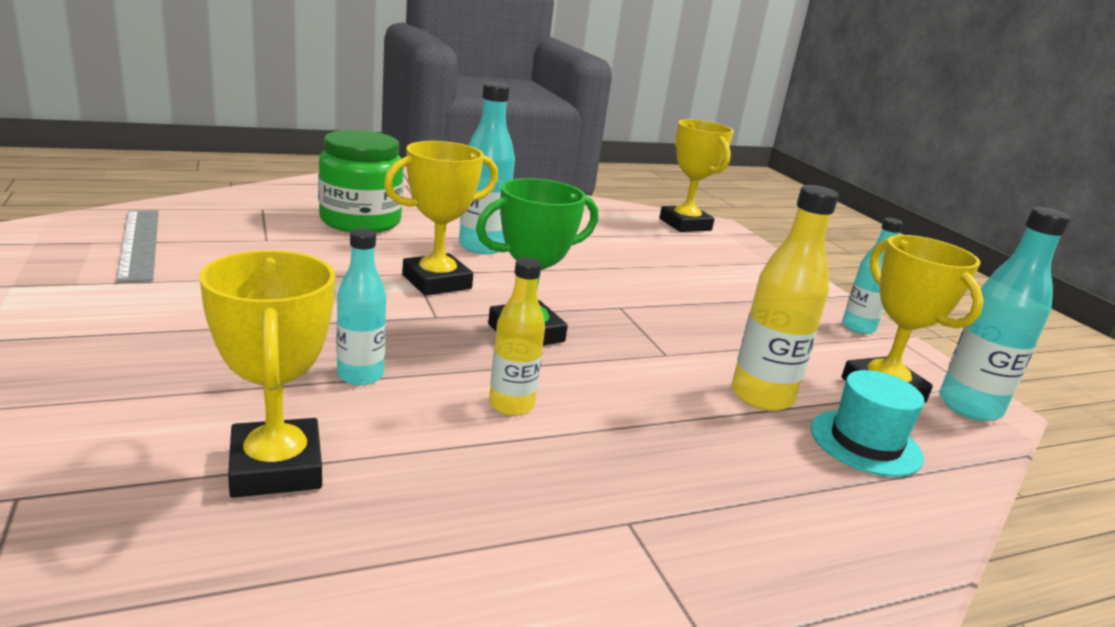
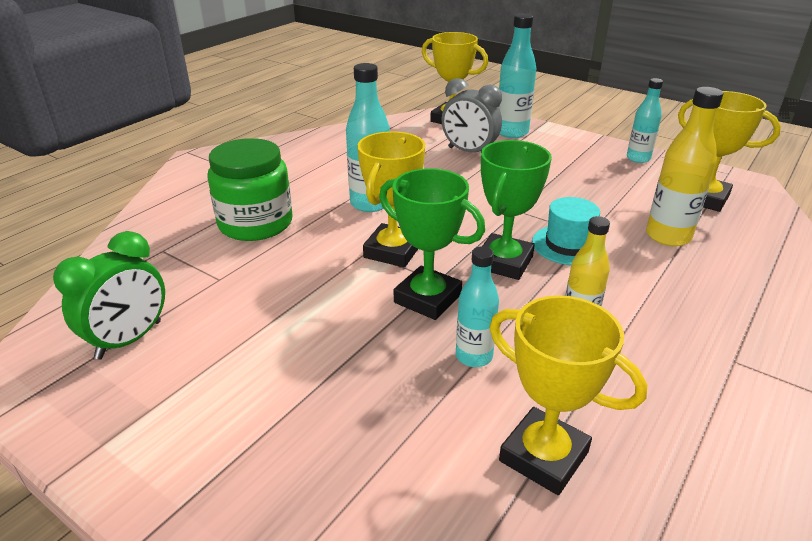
camera: 30 degrees left, 10 degrees up
(139, 243) = (129, 340): grey ruler -> green clock
(401, 322) = (427, 298): none -> green trophy
(656, 251) = (469, 152): none -> grey clock
(865, 443) = (743, 239): turquoise hat -> turquoise hat (568, 245)
(969, 407) = (745, 188): turquoise bottle -> turquoise bottle (511, 132)

